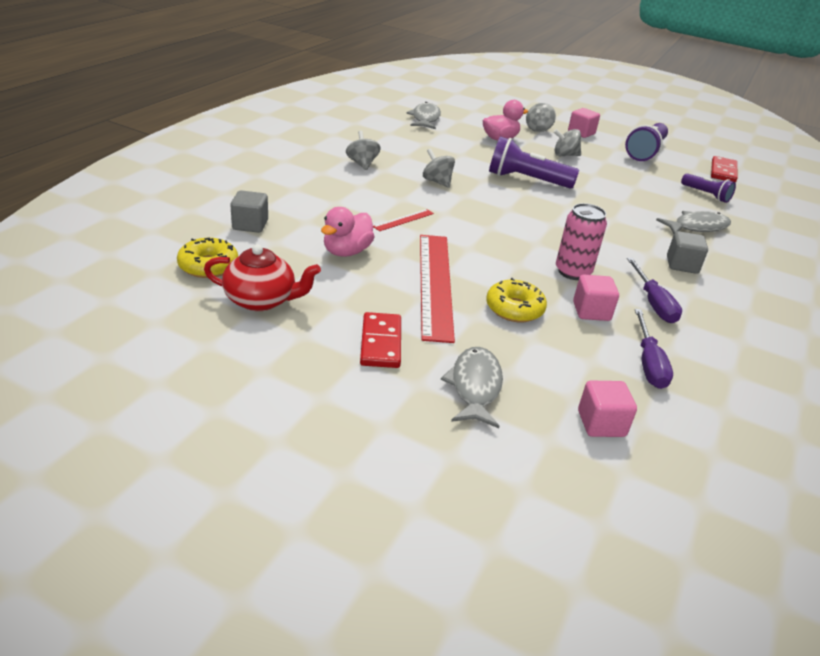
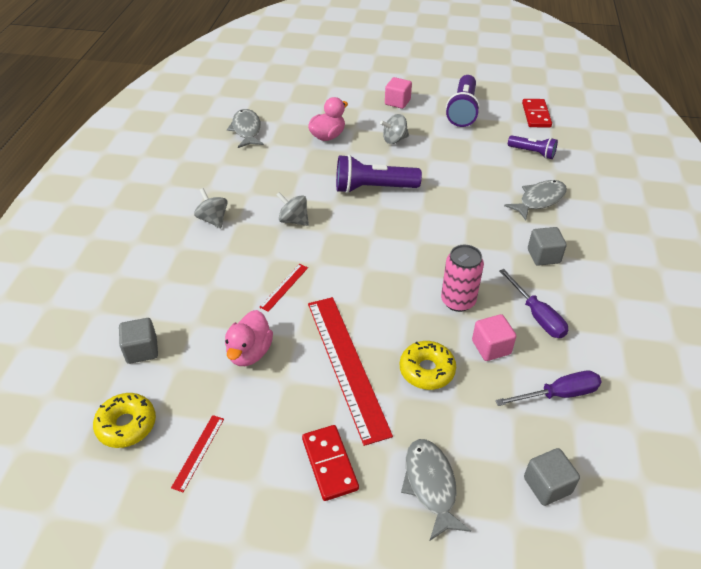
camera: 15 degrees left, 10 degrees up
(261, 300) = (198, 452): red teapot -> red ruler
(538, 129) = (357, 110): grey spinning top -> none
(601, 423) = (547, 485): pink cube -> grey cube
(648, 363) = (558, 394): purple screwdriver -> purple screwdriver turned 90 degrees counterclockwise

